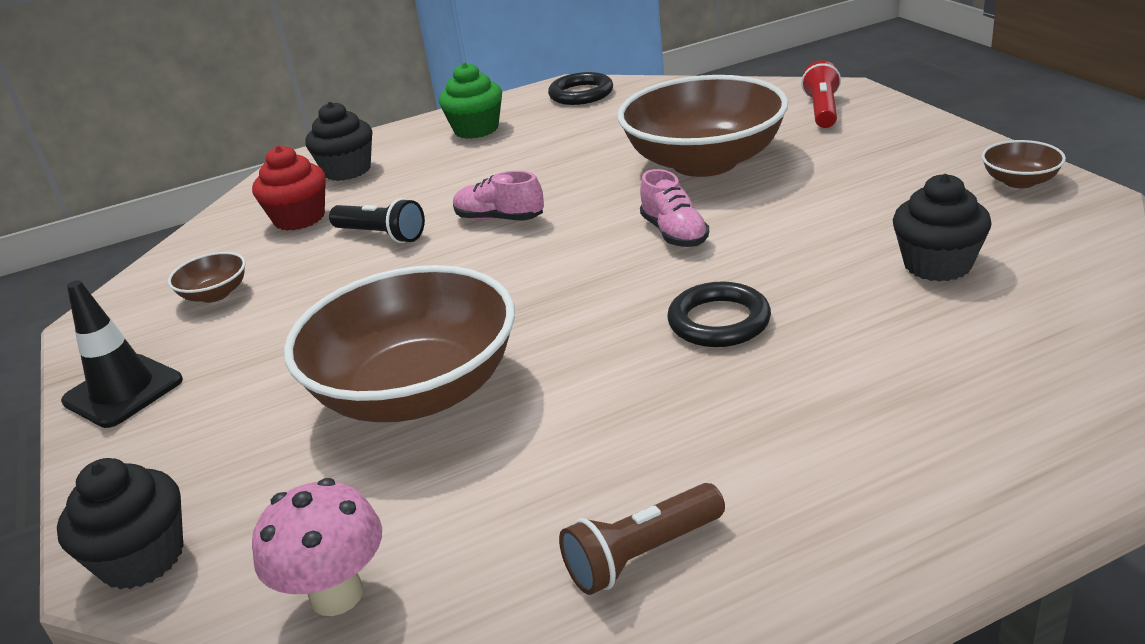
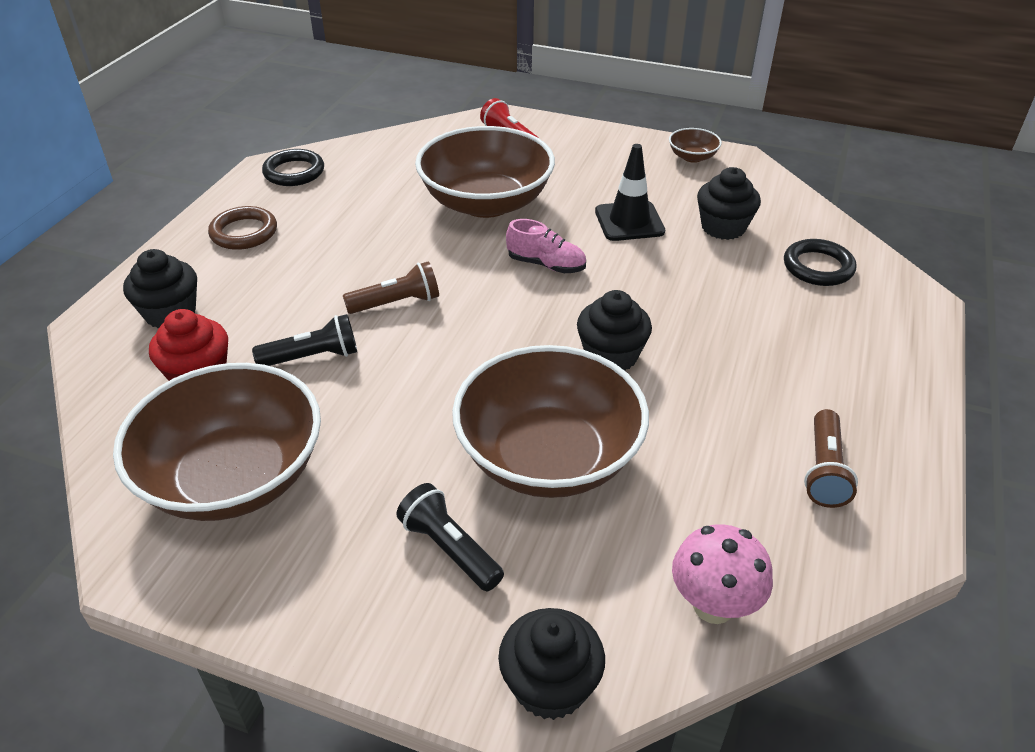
camera: 50 degrees left, 10 degrees up
(123, 391) = (296, 598): black traffic cone -> black traffic cone (629, 221)
(215, 294) = (234, 477): brown bowl -> brown bowl, size x2.42
(245, 417) = (449, 548): none -> black flashlight
(476, 129) = (244, 232): green cupcake -> brown ring
(499, 219) = (397, 303): pink shoe -> brown flashlight
(605, 336) = (611, 356): none -> black cupcake
(719, 321) = (662, 314): black ring -> black ring (818, 267)

